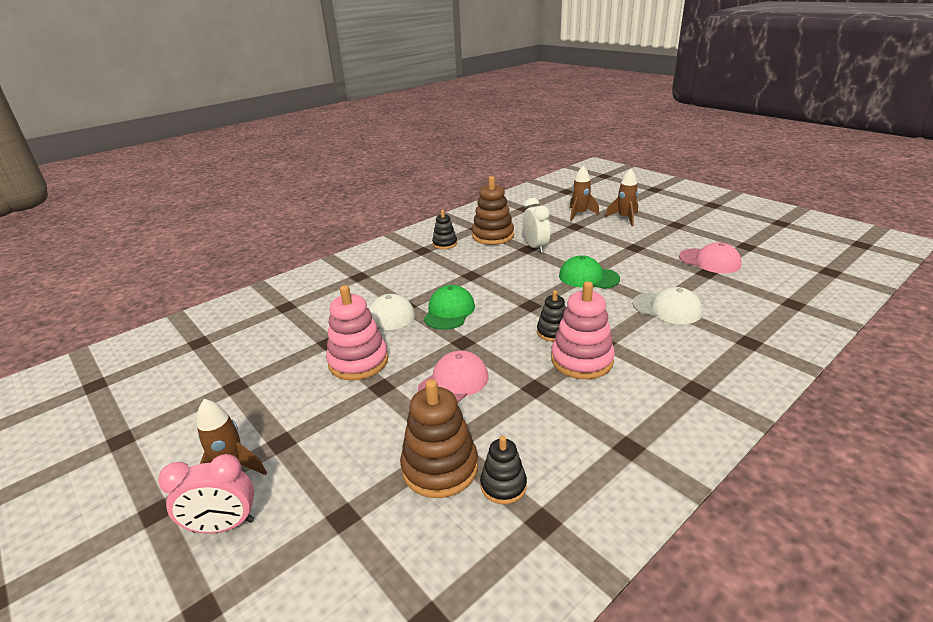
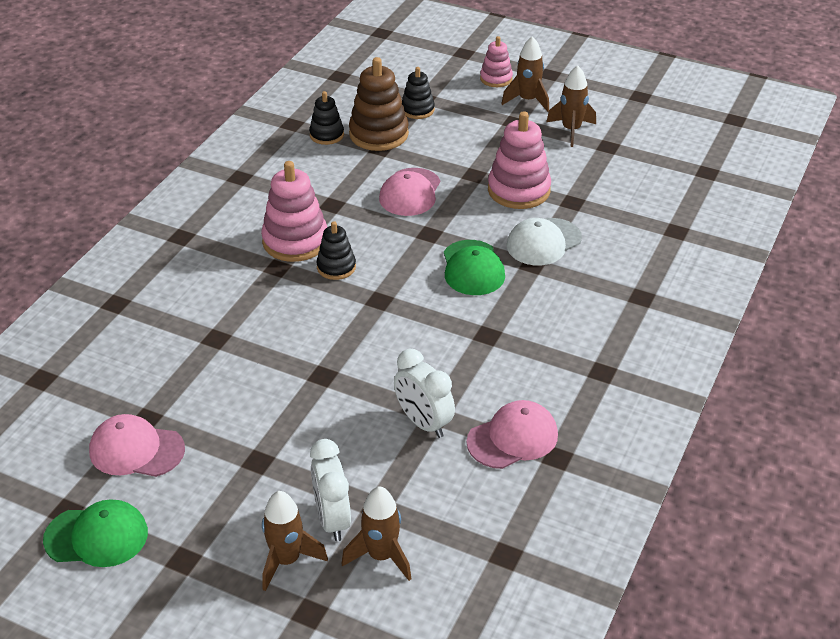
camera: 155 degrees right, 10 degrees up
(223, 526) = (496, 79): pink clock -> pink stacking toy
(242, 413) = (571, 130): none -> brown rocket
(445, 244) = (579, 396): black stacking toy -> black stacking toy (417, 110)
(493, 236) = (513, 438): brown stacking toy -> pink cap
(588, 277) = (318, 368): green cap -> green cap (96, 536)
(599, 225) = (332, 519): none -> white clock
(667, 308) = (206, 333): white cap -> none

